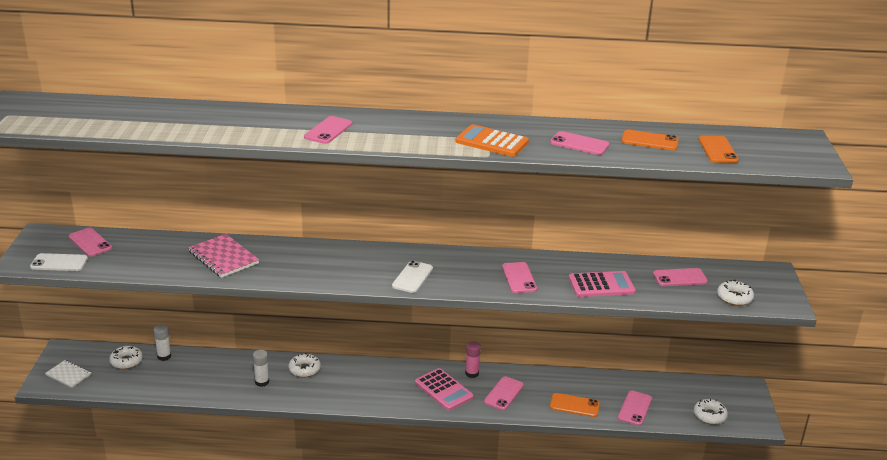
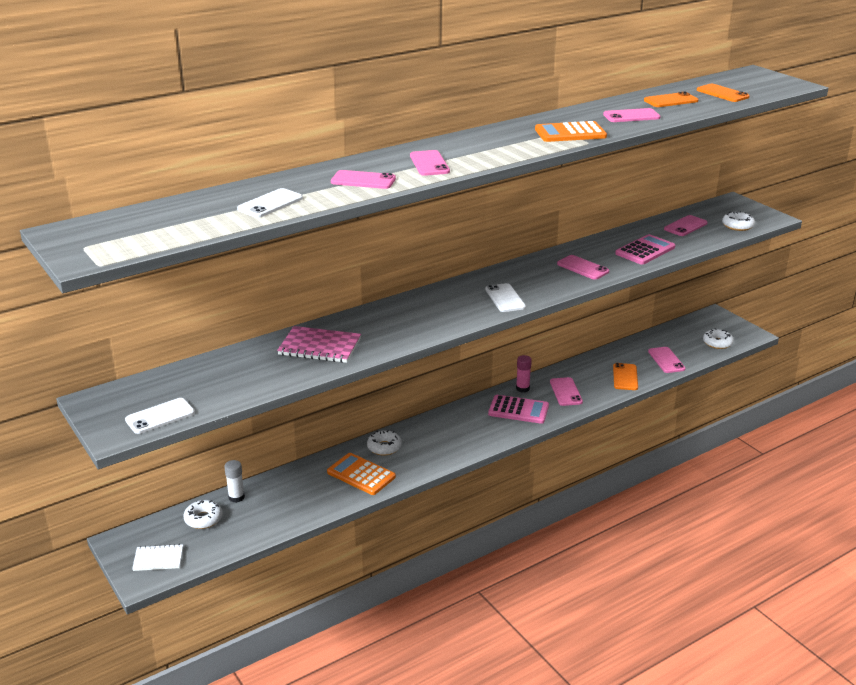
camera: 35 degrees left, 0 degrees up
(90, 242) = (162, 387): pink phone -> pink phone (363, 180)
(163, 124) = (270, 204): none -> white phone
(262, 382) = (361, 474): white glue stick -> orange calculator
(574, 405) = (625, 377): orange phone -> orange phone turned 60 degrees counterclockwise

